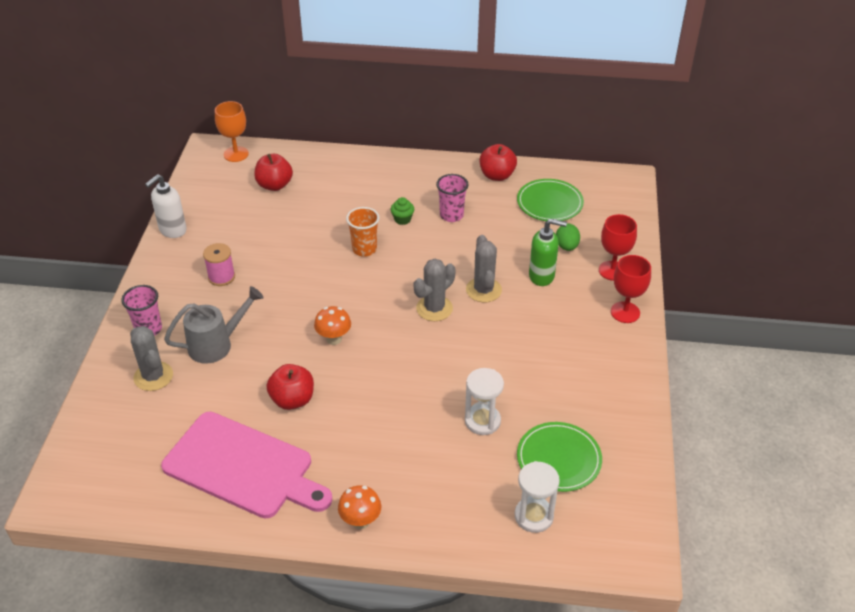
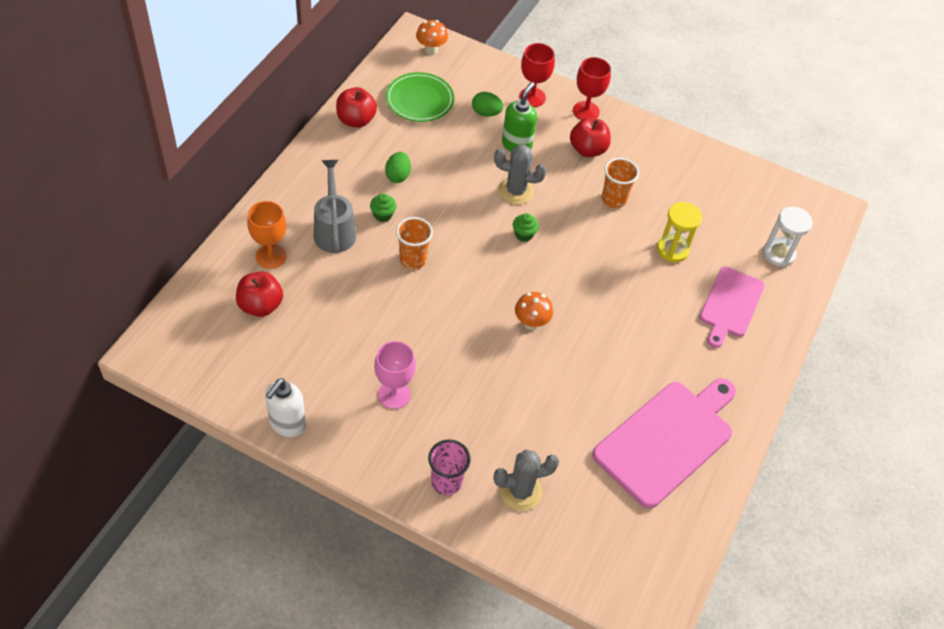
camera: 75 degrees left, 10 degrees up
(172, 230) = (287, 424): white soap dispenser -> white soap dispenser turned 60 degrees clockwise
(216, 344) = (497, 423): grey watering can -> grey watering can (334, 230)
(221, 277) = (394, 394): pink spool -> pink goblet
(236, 154) = (176, 327): orange goblet -> orange goblet (271, 256)
(292, 400) = (598, 379): red apple -> red apple (587, 149)
(360, 521) = (752, 368): orange mushroom -> orange mushroom (431, 50)
(434, 308) = (524, 234): grey cactus -> green cupcake
(436, 485) = (730, 304): none -> pink cutting board
(451, 215) = (398, 175): pink cup -> green egg
(482, 421) = (672, 250): white hourglass -> yellow hourglass
(520, 360) = (613, 199): none -> orange cup
(558, 459) = (728, 217): green plate -> none

